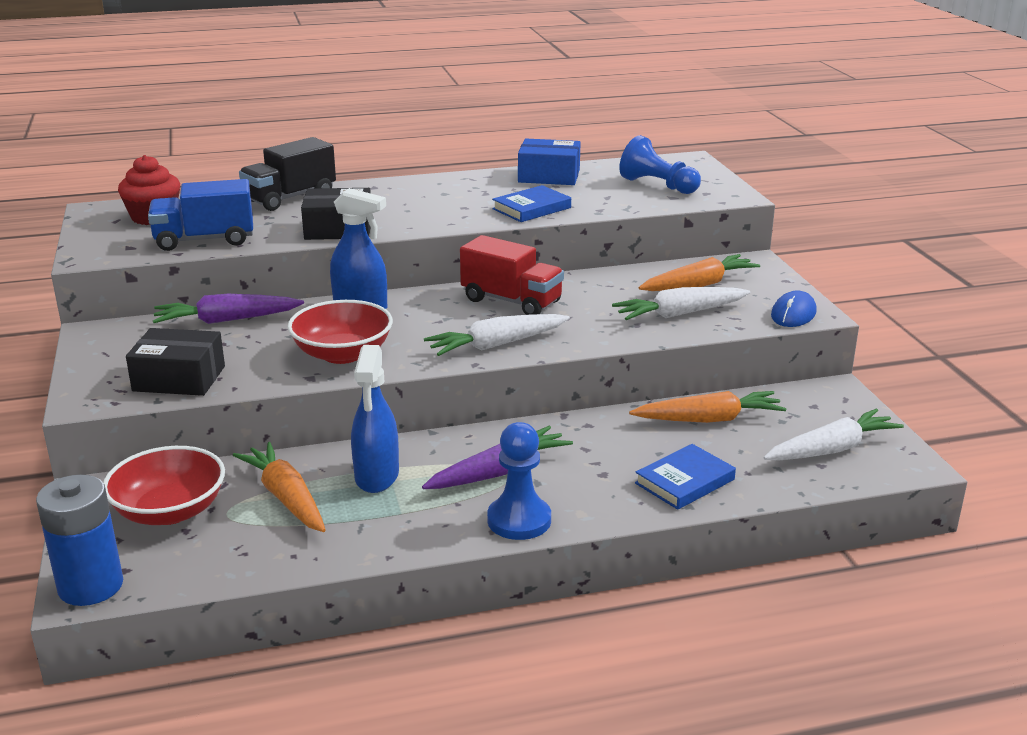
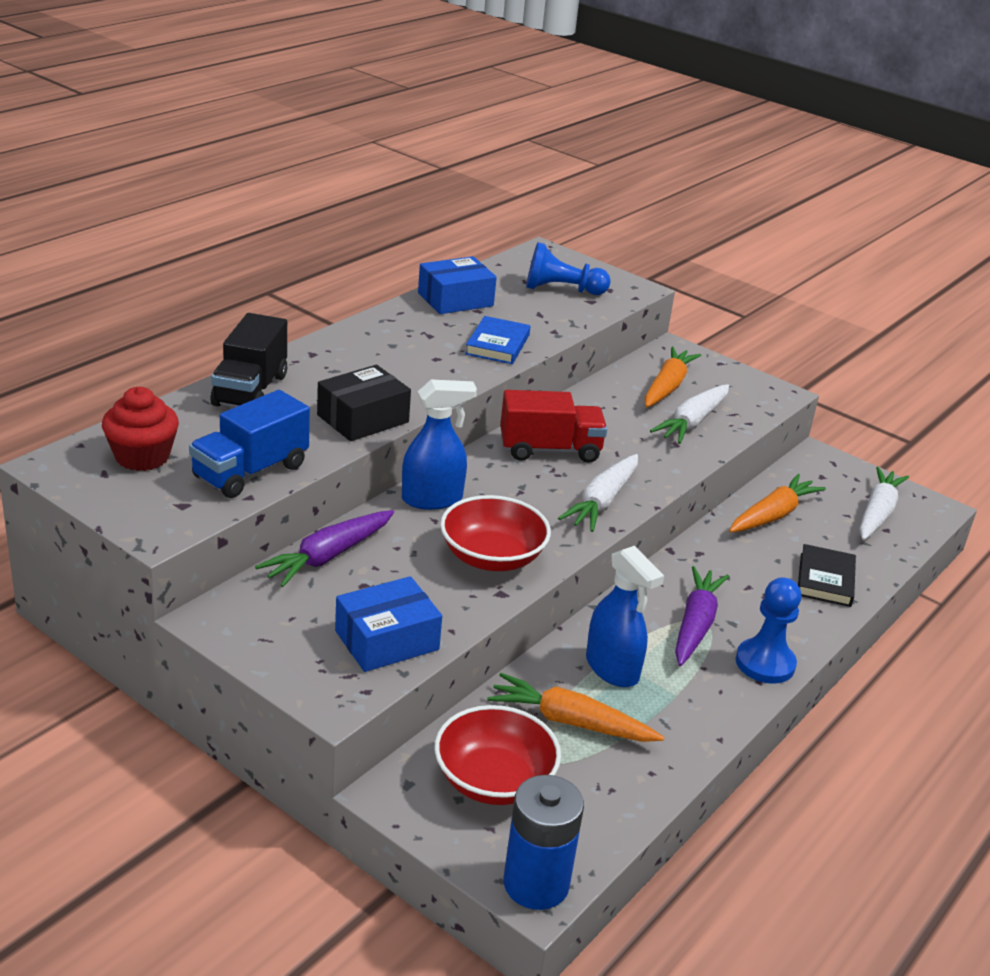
camera: 40 degrees left, 5 degrees up
(179, 378) = (387, 640): black box -> blue box
(684, 481) = (825, 580): blue book -> black book
(793, 314) = (767, 397): blue mouse -> none

